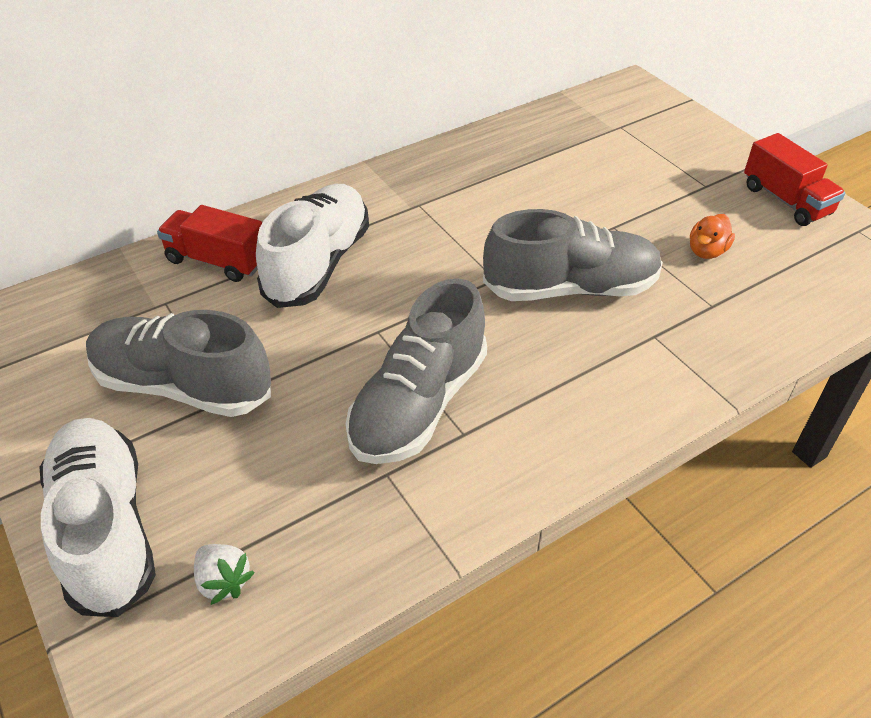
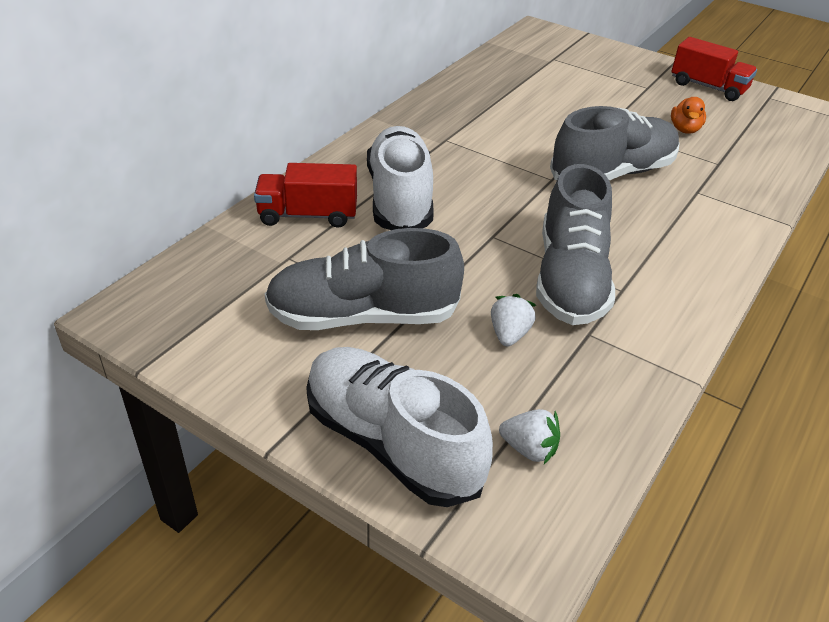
camera: 25 degrees left, 5 degrees down
(304, 449) = (509, 334): none -> white strawberry

